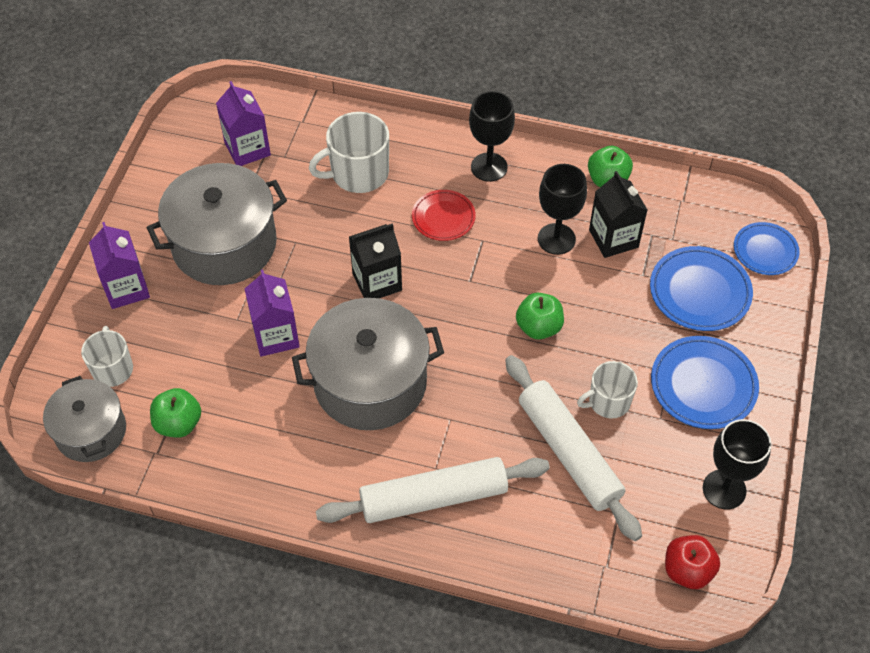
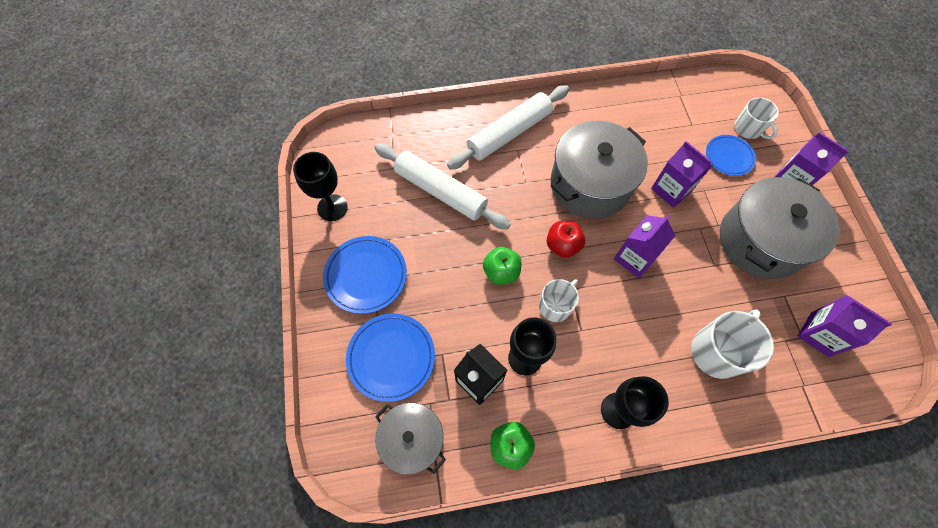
camera: 155 degrees right, 10 degrees up
(91, 431) = (725, 91): grey pot -> grey pot (413, 439)
(178, 423) = (682, 115): green apple -> none
(377, 282) = (635, 258): black carton -> purple carton
(443, 218) = (623, 338): red plate -> none
(608, 401) = (428, 236): white mug -> white mug (555, 306)
(687, 570) = (342, 151): red apple -> red apple (562, 245)
(765, 251) = (346, 427): blue plate -> blue plate (728, 157)

